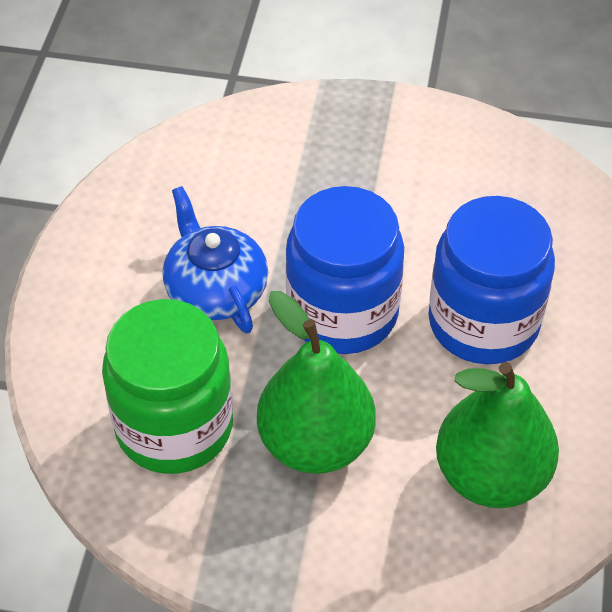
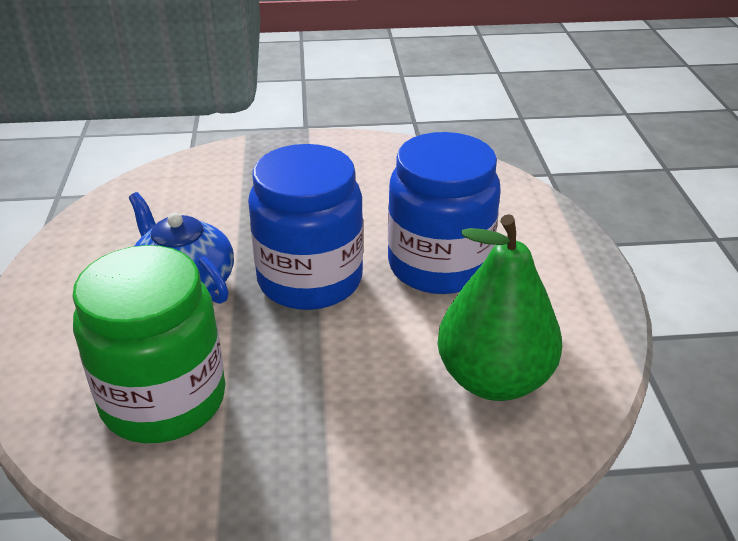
camera: 15 degrees left, 15 degrees down
(315, 443) = (314, 385): green pear -> none

